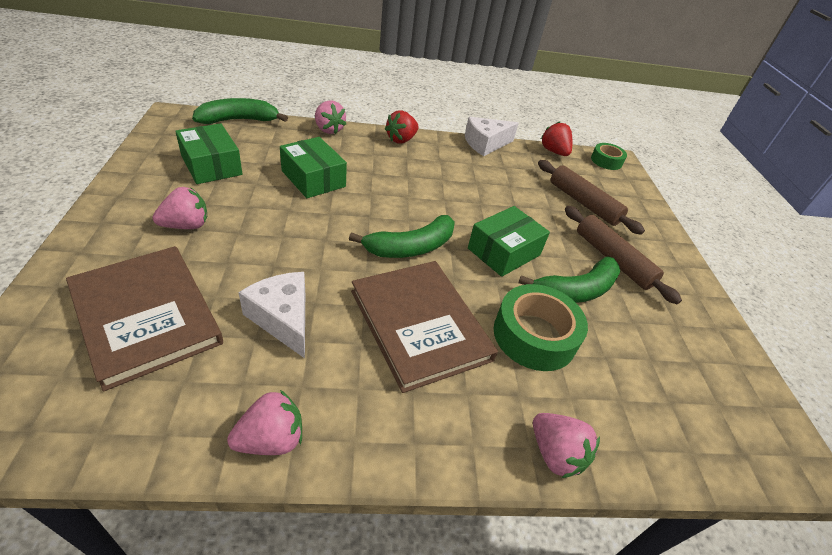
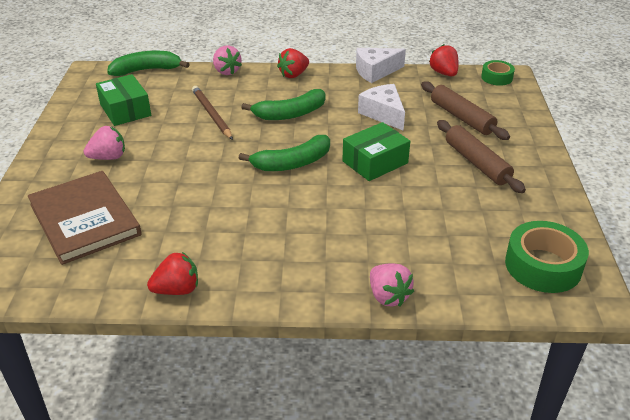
camera: 10 degrees right, 5 degrees down
(271, 439) = (177, 290): pink strawberry -> red strawberry
(283, 319) = (185, 218): white cheese -> white cheese (383, 114)
(313, 179) = (211, 114): green box -> brown pencil
(419, 325) = (293, 218): brown book -> none
(534, 335) = (389, 222): green tape -> green tape (543, 265)
(576, 290) = (434, 188): green banana -> green banana (290, 114)

